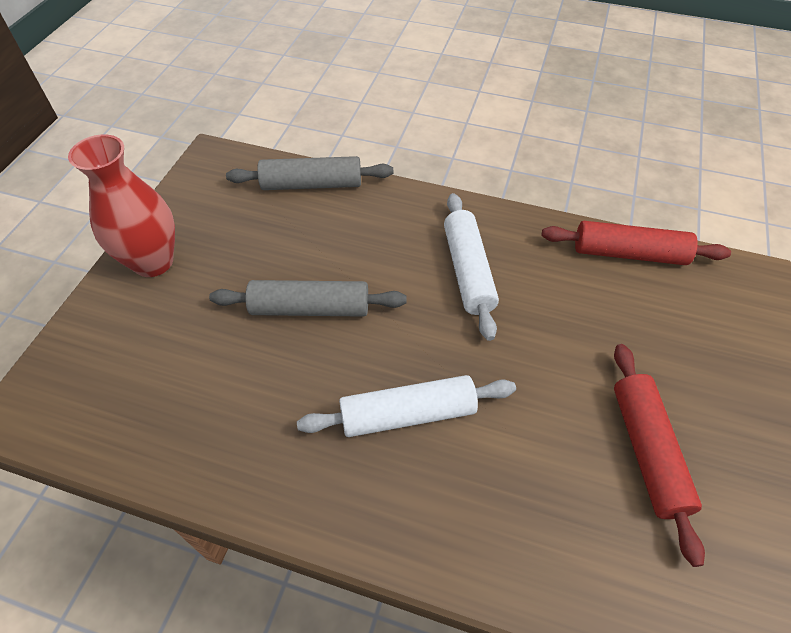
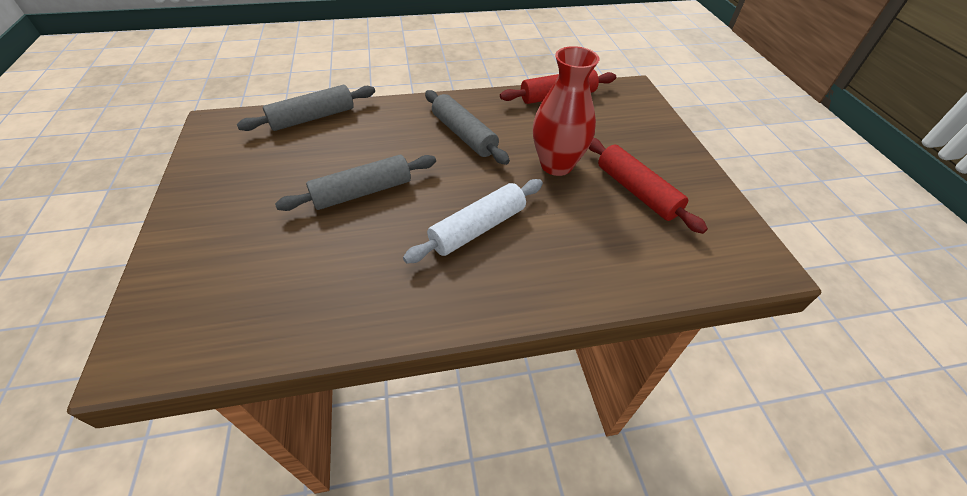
camera: 30 degrees left, 5 degrees down
(153, 262) = (202, 205): red vase -> red vase (556, 165)
(468, 271) = (464, 135): white rolling pin -> grey rolling pin

